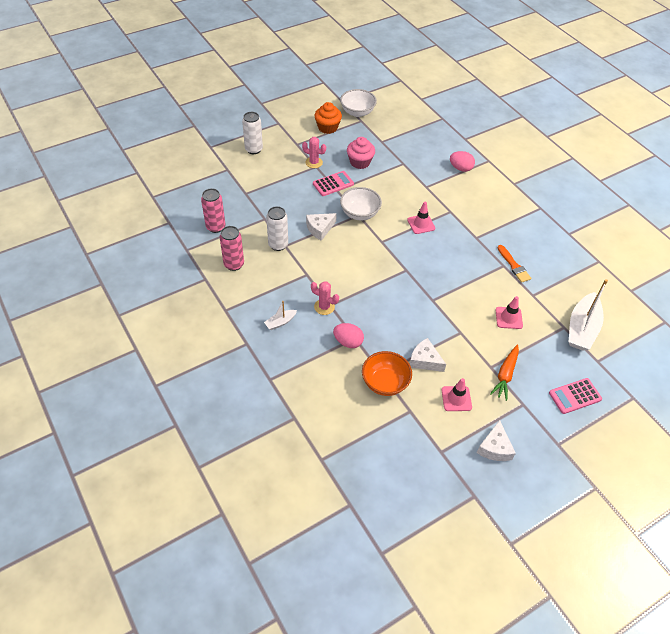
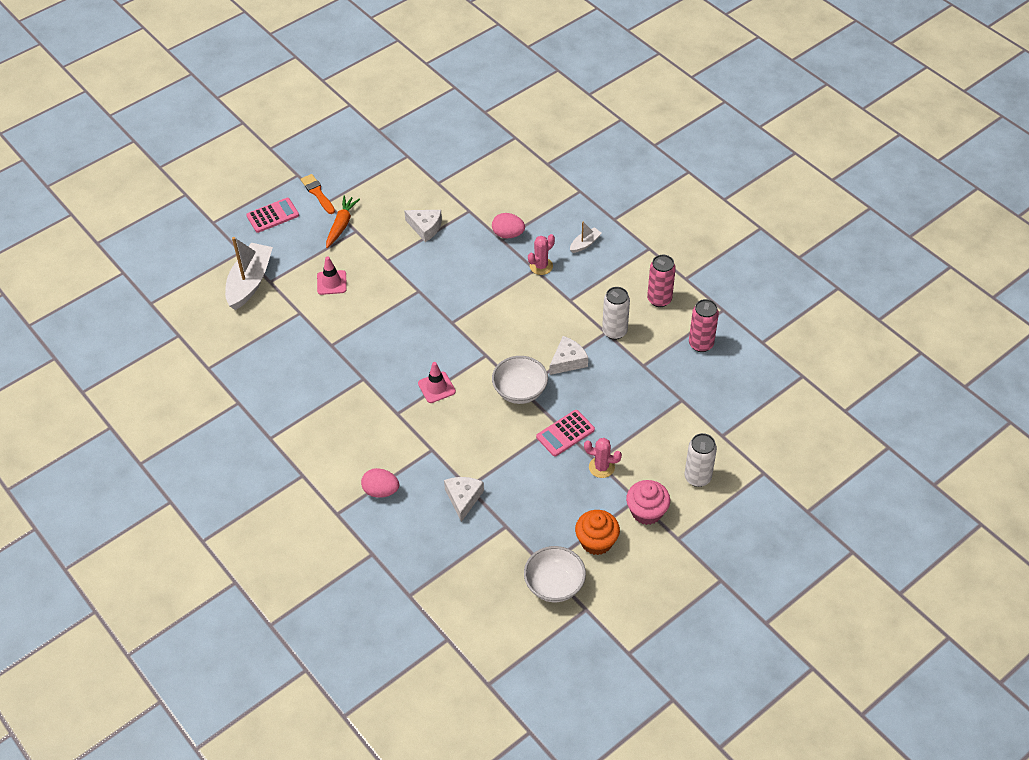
camera: 175 degrees right, 0 degrees up
(324, 307) = (541, 266): pink cactus -> pink cactus turned 60 degrees counterclockwise
(360, 162) = (533, 479): pink cupcake -> pink cupcake (646, 511)
(385, 383) = (464, 202): orange bowl -> none
(456, 398) = (392, 198): pink traffic cone -> none
(494, 447) = (357, 165): white cheese -> white cheese (463, 499)
(514, 266) = (318, 346): orange brush -> orange brush (317, 193)

